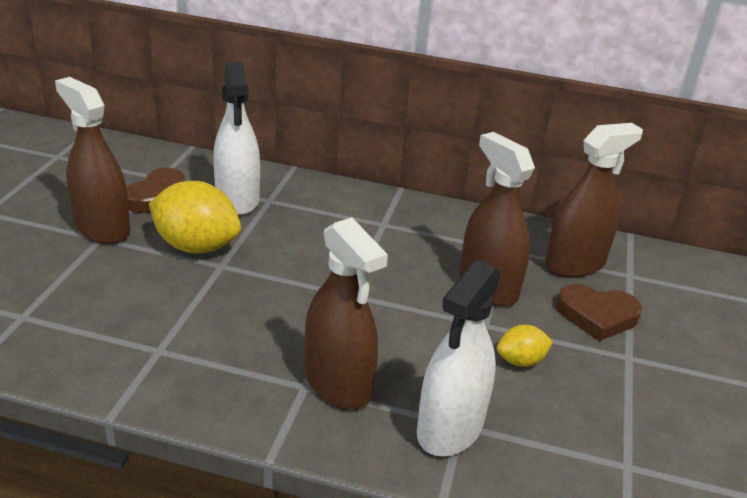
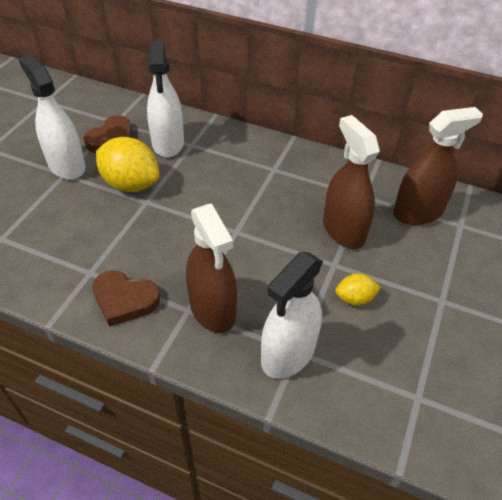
camera: 10 degrees right, 15 degrees up
(102, 228) = (67, 165): brown spray bottle -> white spray bottle
(597, 315) = (425, 261): brown heart -> brown heart (124, 300)

